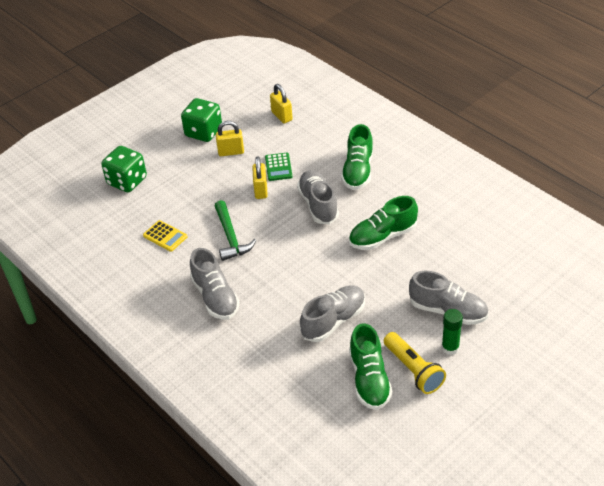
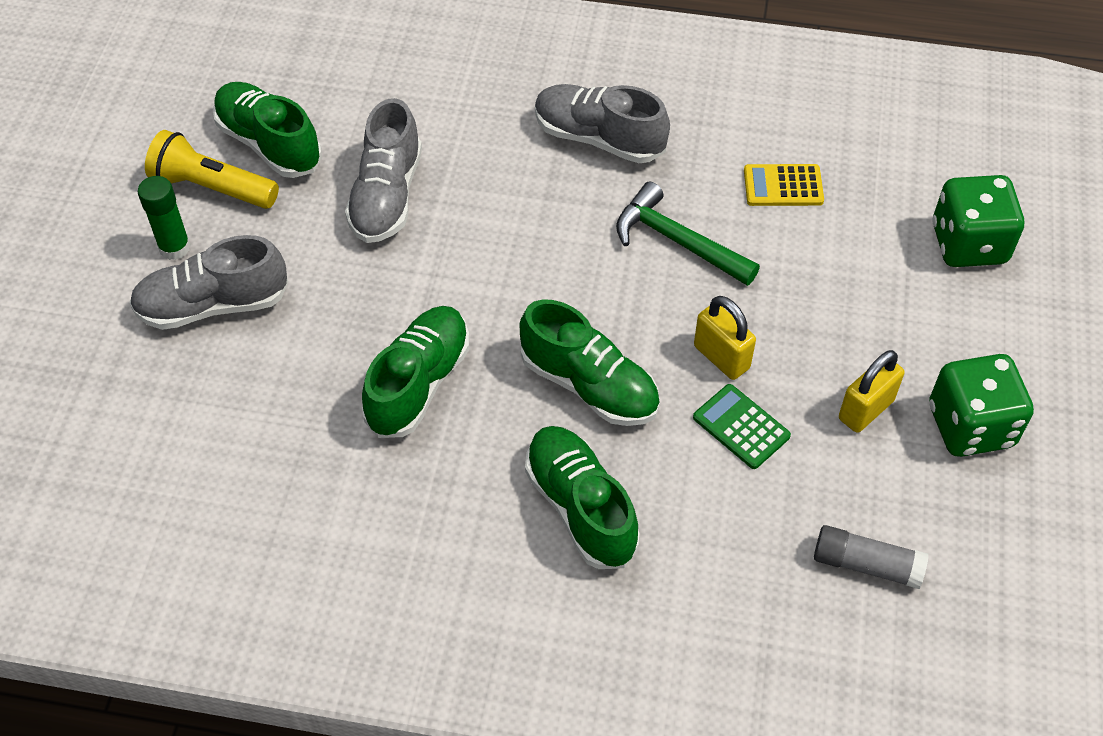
camera: 140 degrees right, 10 degrees up
(282, 116) = (866, 564): yellow padlock -> grey glue stick
(318, 205) = (589, 385): grey shoe -> green shoe

